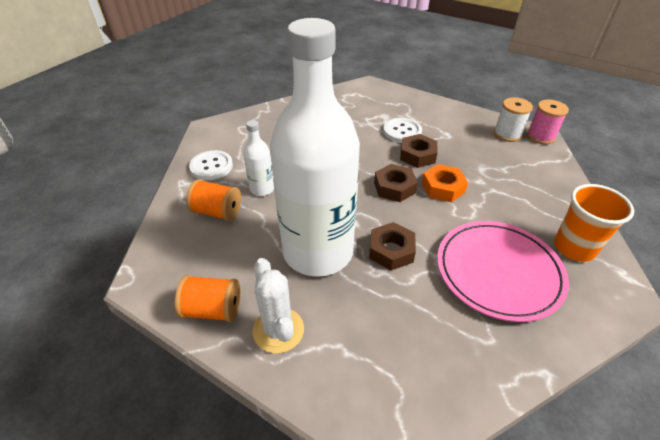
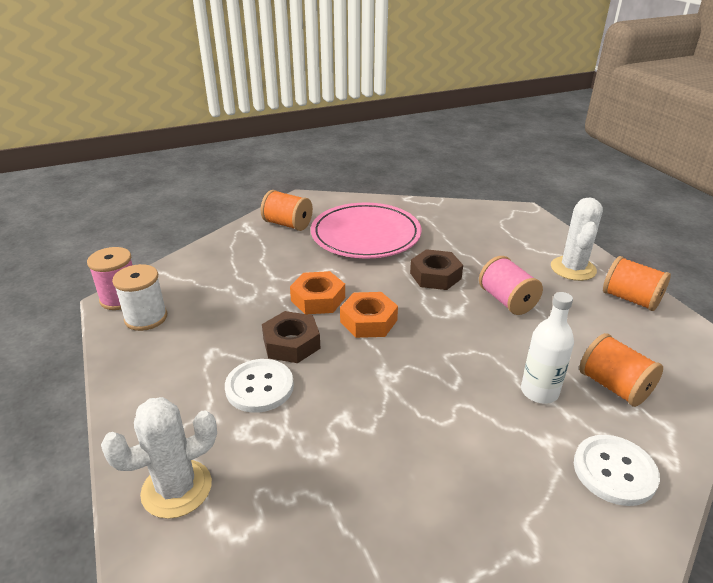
camera: 145 degrees left, 10 degrees down
(318, 251) = (507, 301): white bottle -> pink spool
(382, 95) = (177, 489): none -> white cactus
(394, 187) = (368, 321): brown nut -> orange nut
(574, 248) = (288, 224): orange cup -> orange spool

